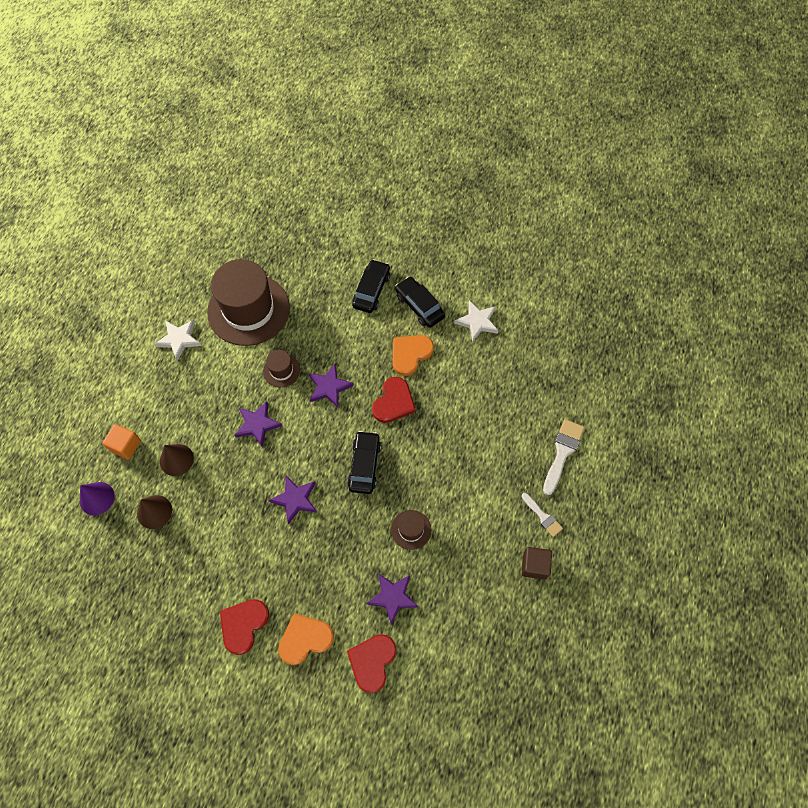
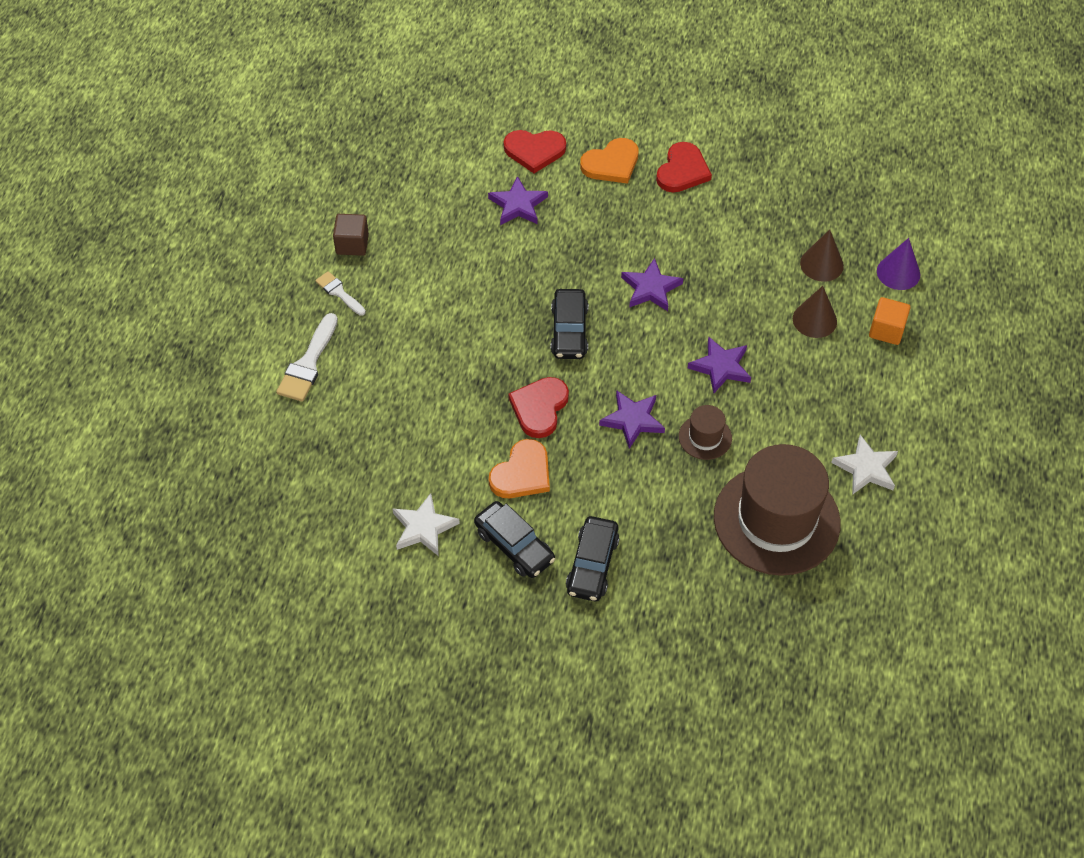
camera: 175 degrees right, 10 degrees down
(372, 662) = (534, 151): red heart -> red heart turned 75 degrees clockwise
(411, 529) = (502, 268): brown hat -> none

